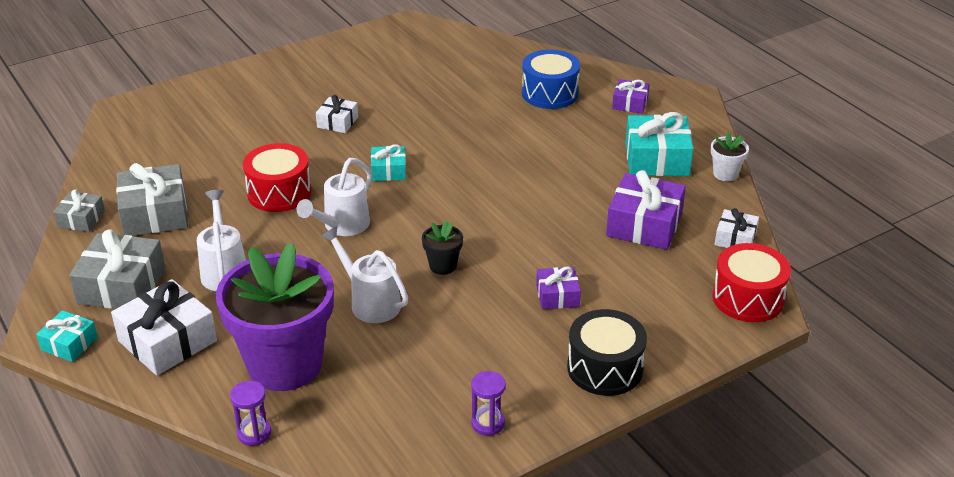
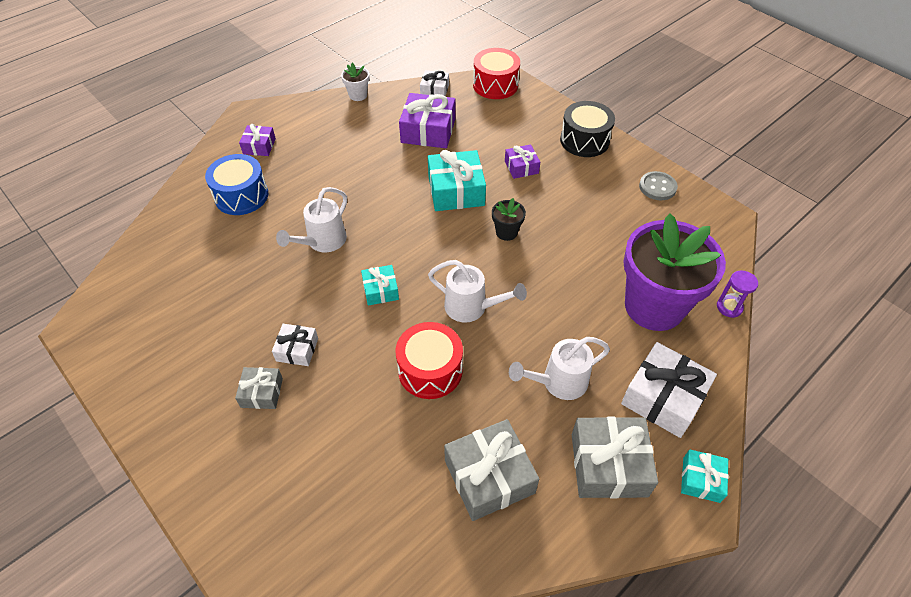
camera: 100 degrees left, 15 degrees up
(81, 219) = (516, 555): grey gift -> grey gift (262, 393)
(370, 302) = (564, 268): white watering can -> white watering can (322, 242)
(488, 423) = (657, 187): purple hourglass -> grey button
(657, 159) = (342, 128): turquoise gift -> turquoise gift (456, 191)

